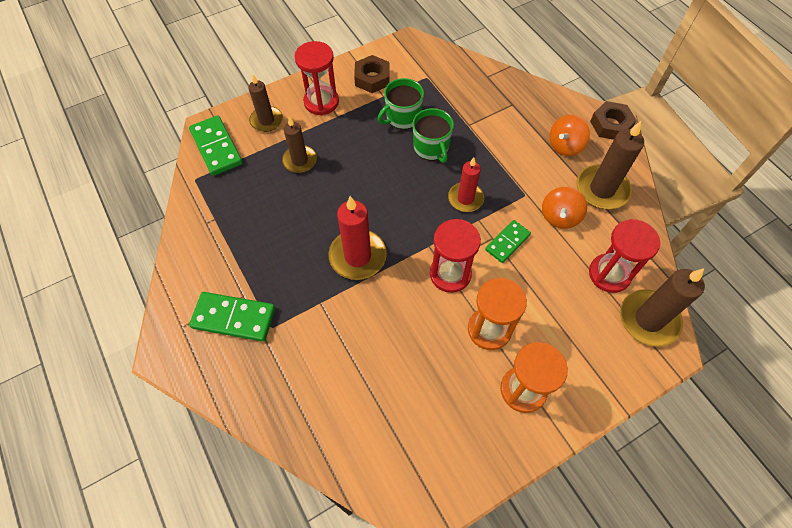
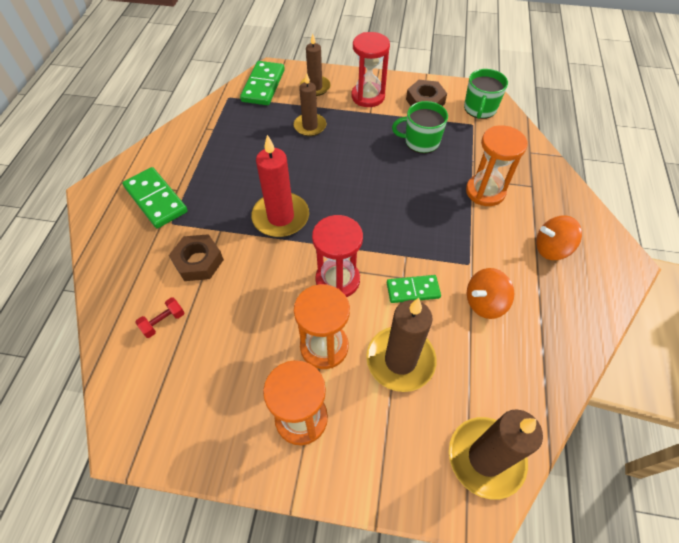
camera: 40 degrees right, 5 degrees down
(355, 408) = (163, 322): none -> red dumbbell
(431, 148) = (422, 177): green mug -> green mug (480, 109)
(465, 198) = (411, 232): red candle -> none
(486, 130) = (485, 191): none -> orange hourglass
(602, 189) = (553, 308): brown candle -> brown candle (400, 360)
(609, 274) = (485, 386): red hourglass -> none
(610, 125) = (620, 260): brown nut -> brown nut (198, 261)

